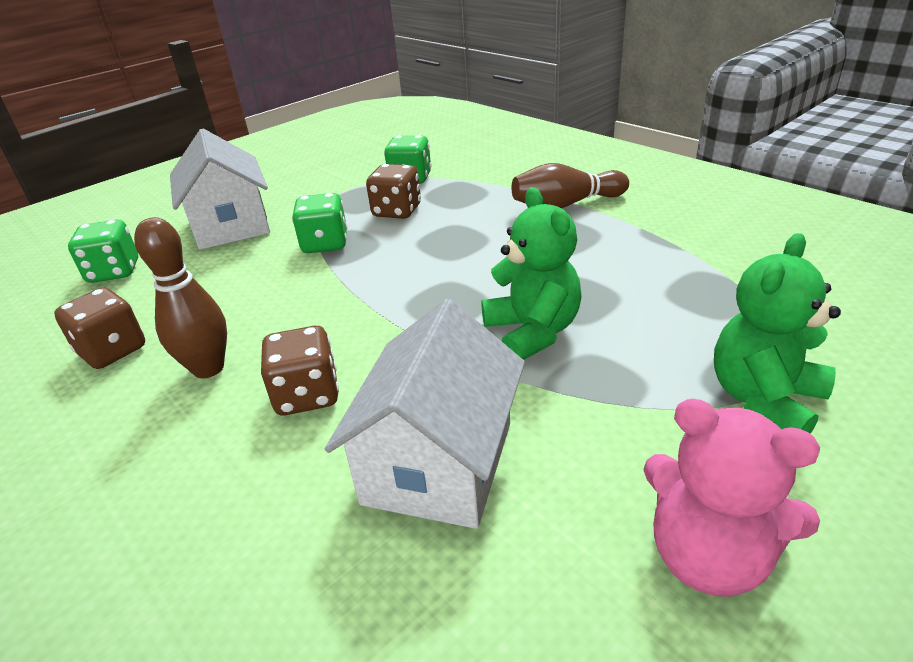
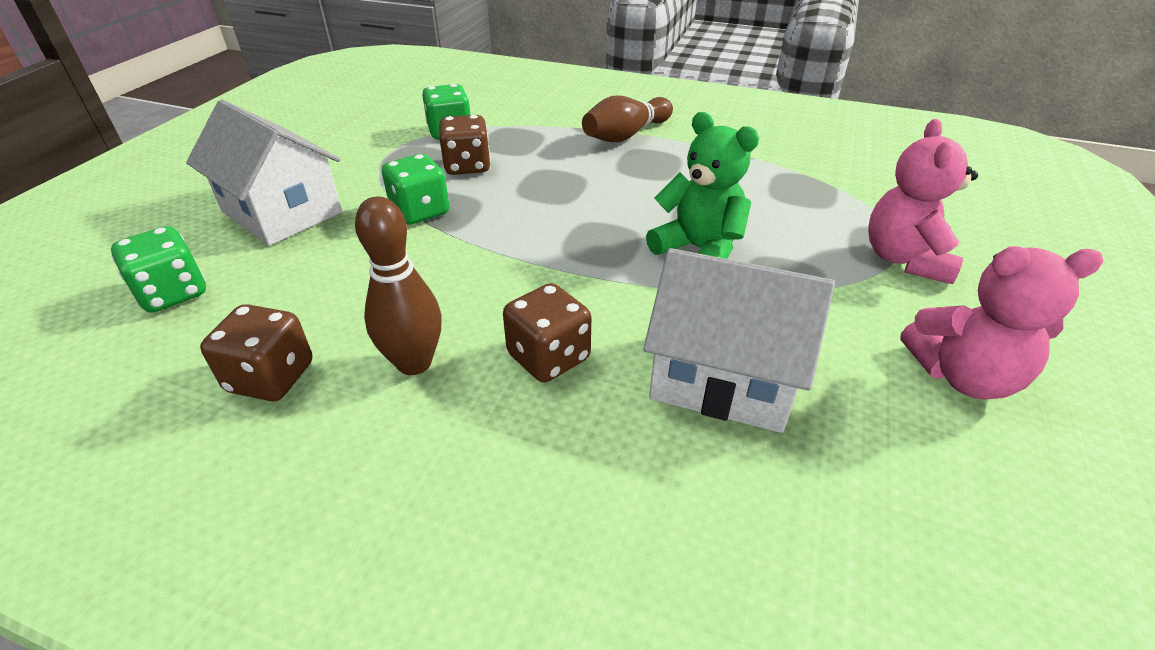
camera: 30 degrees left, 5 degrees up
(439, 462) = (723, 376): white house -> white house turned 60 degrees counterclockwise
(764, 400) = (904, 259): green teddy bear -> pink teddy bear

